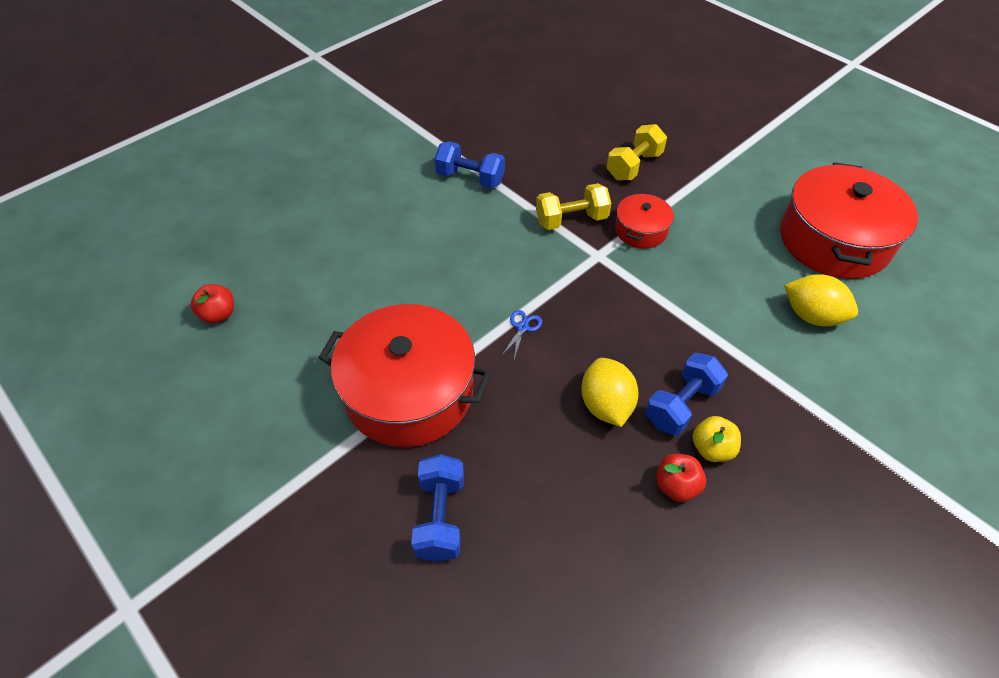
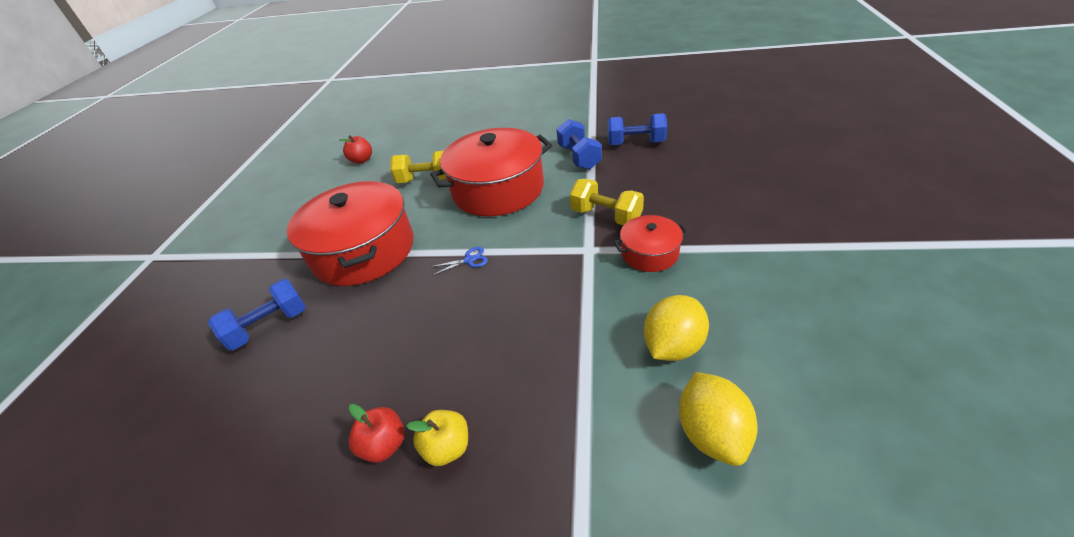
camera: 55 degrees right, 10 degrees down
(606, 405) = (435, 347): yellow lemon -> yellow lemon (673, 346)
(634, 166) = (716, 207): yellow dumbbell -> yellow dumbbell (426, 180)
(681, 405) = (479, 395): blue dumbbell -> blue dumbbell (635, 143)
(834, 240) = (856, 389): red pot -> red pot (498, 189)

